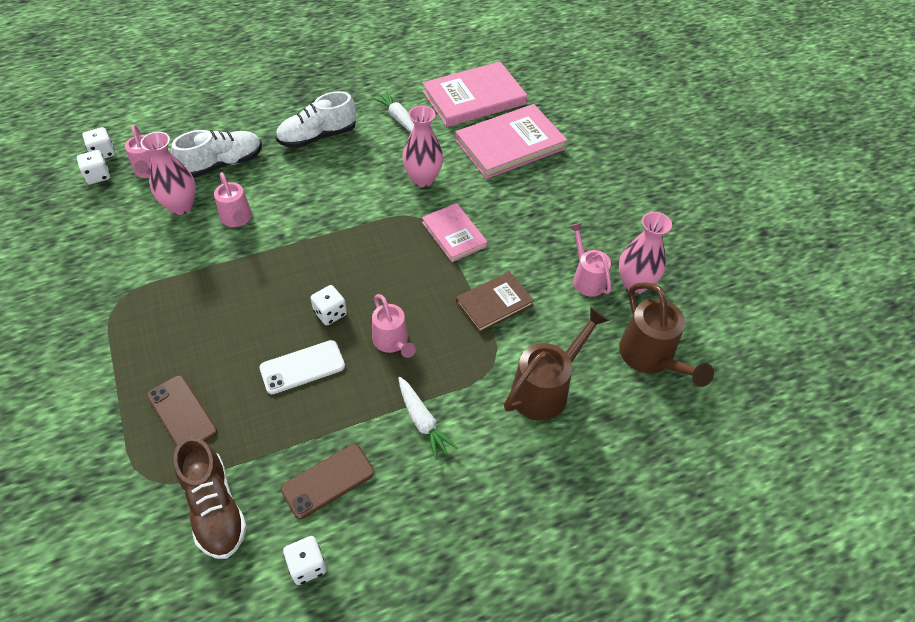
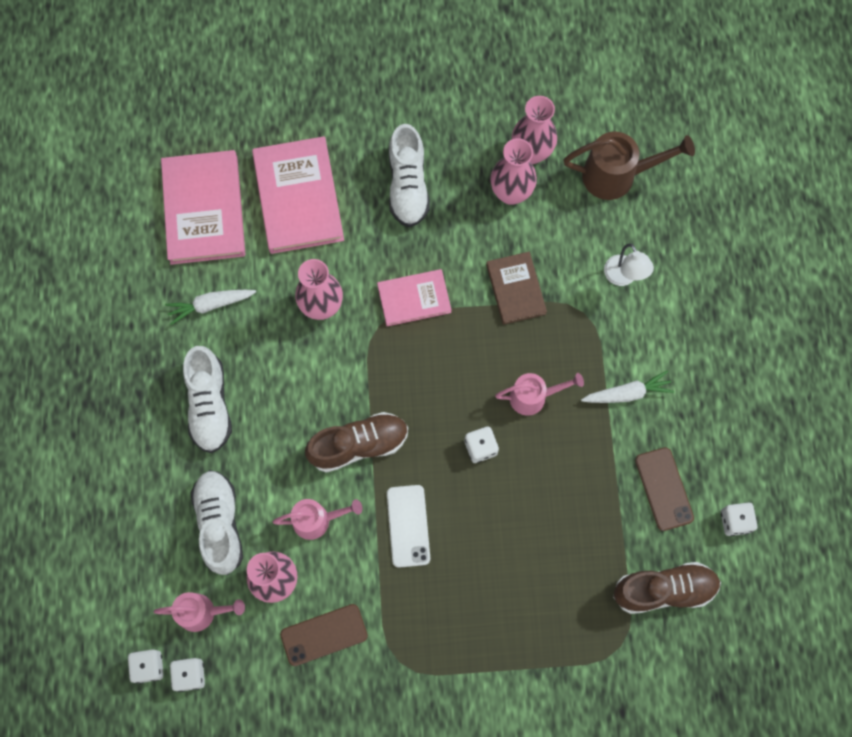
camera: 70 degrees left, 20 degrees up
(182, 413) = (559, 608): brown phone -> brown phone (324, 635)
(302, 367) = (538, 487): white phone -> white phone (408, 526)
(309, 229) = (359, 445): none -> brown shoe
(546, 389) = (623, 277): brown watering can -> white lamp
(555, 207) = (408, 186): none -> white shoe
(586, 278) = (511, 193): pink watering can -> pink vase

